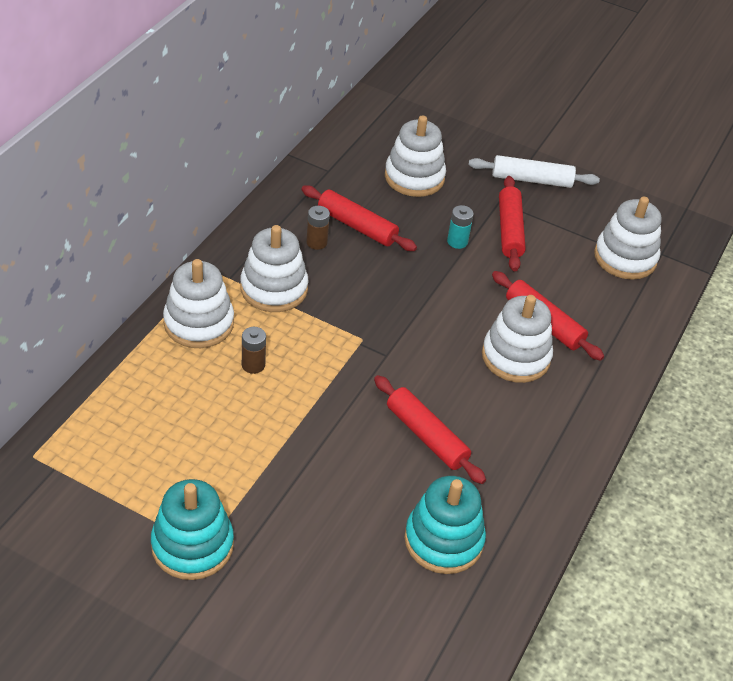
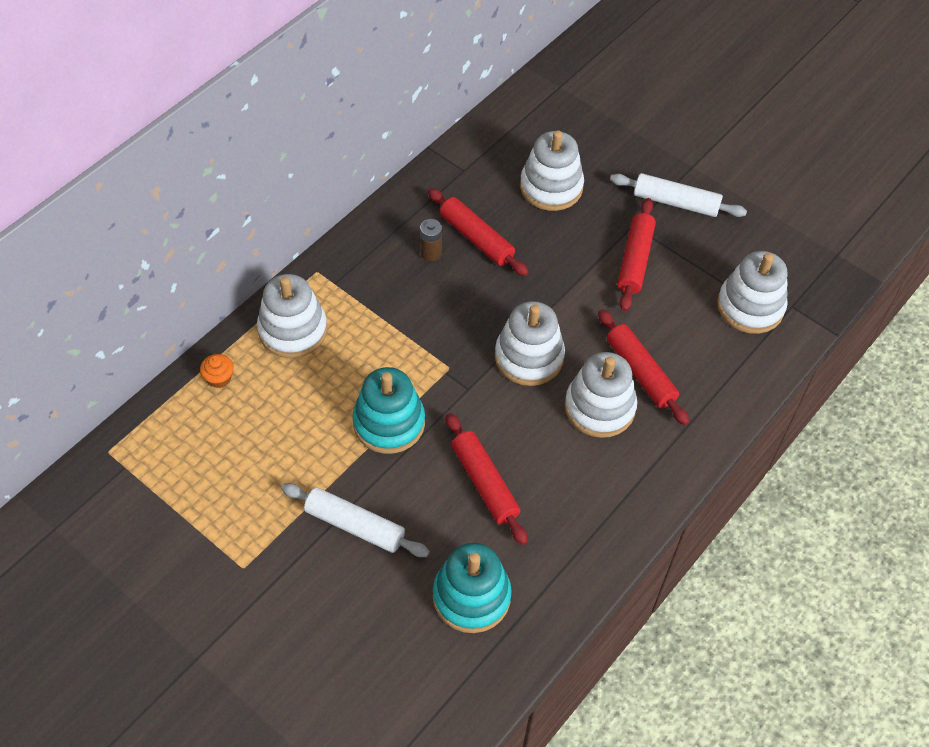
camera: 15 degrees right, 10 degrees up
(134, 374) = (219, 378): none -> orange cupcake
(192, 545) = (232, 565): turquoise stacking toy -> turquoise stacking toy (389, 423)
(253, 365) = (334, 383): brown battery -> none
(274, 288) = (375, 300): white stacking toy -> white stacking toy (529, 357)
(309, 491) = (355, 525): none -> white rolling pin
(457, 241) = (575, 268): turquoise battery -> none

